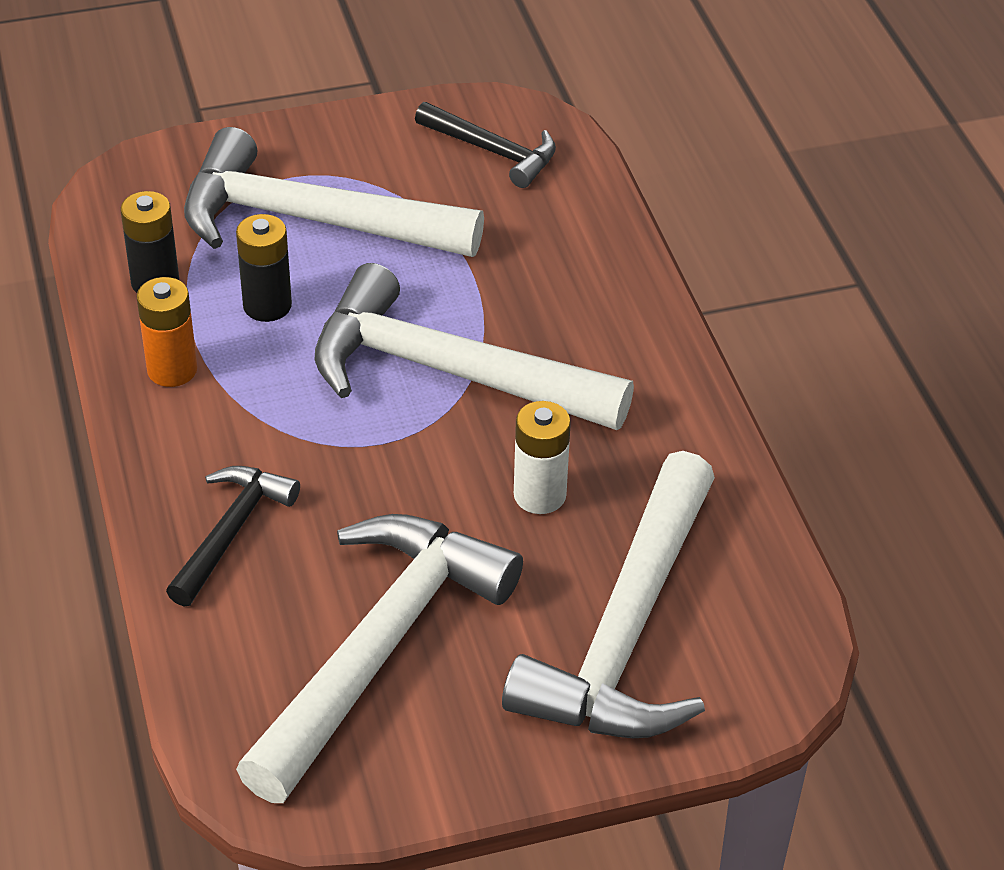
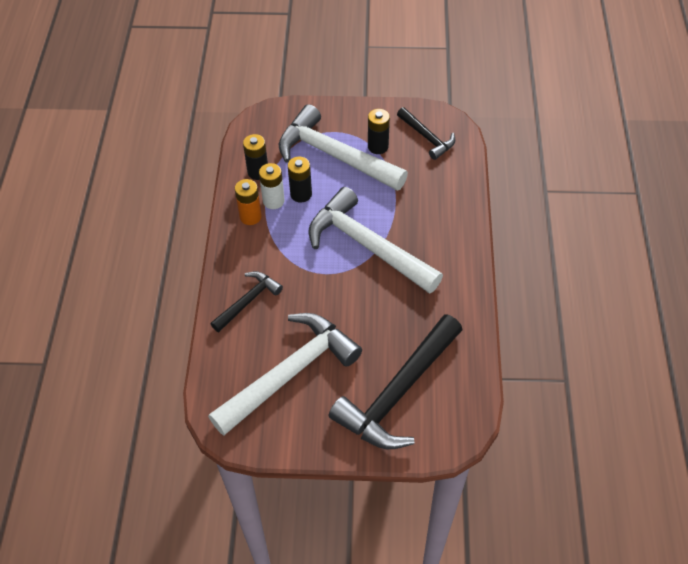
camera: 20 degrees right, 10 degrees up
(397, 187) = (378, 146): none -> black battery
(539, 495) = (384, 316): white battery -> white battery (273, 201)
(627, 631) = (398, 393): white hammer -> black hammer

